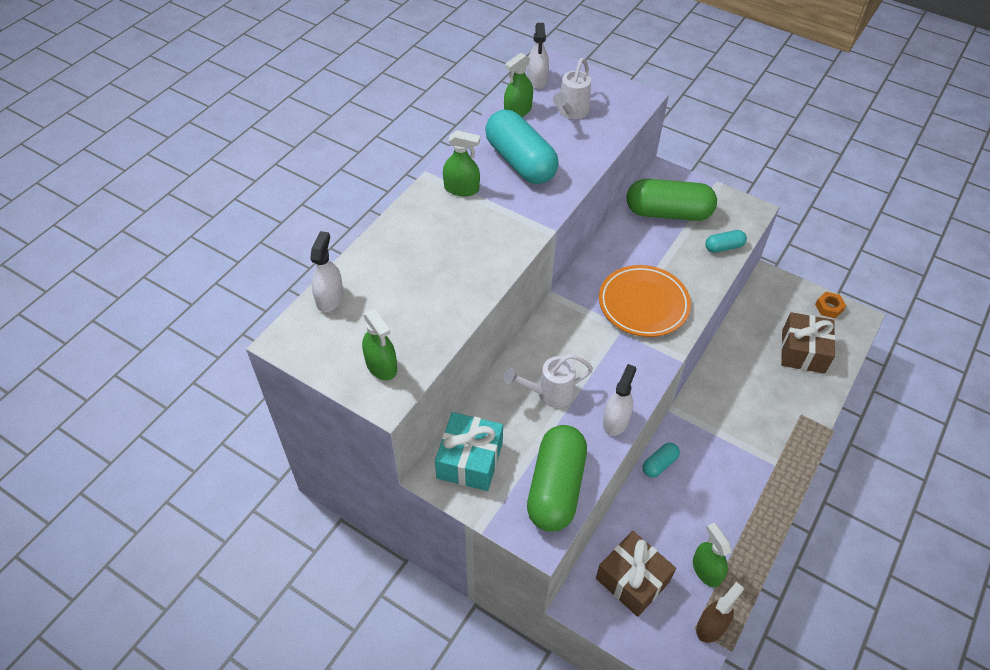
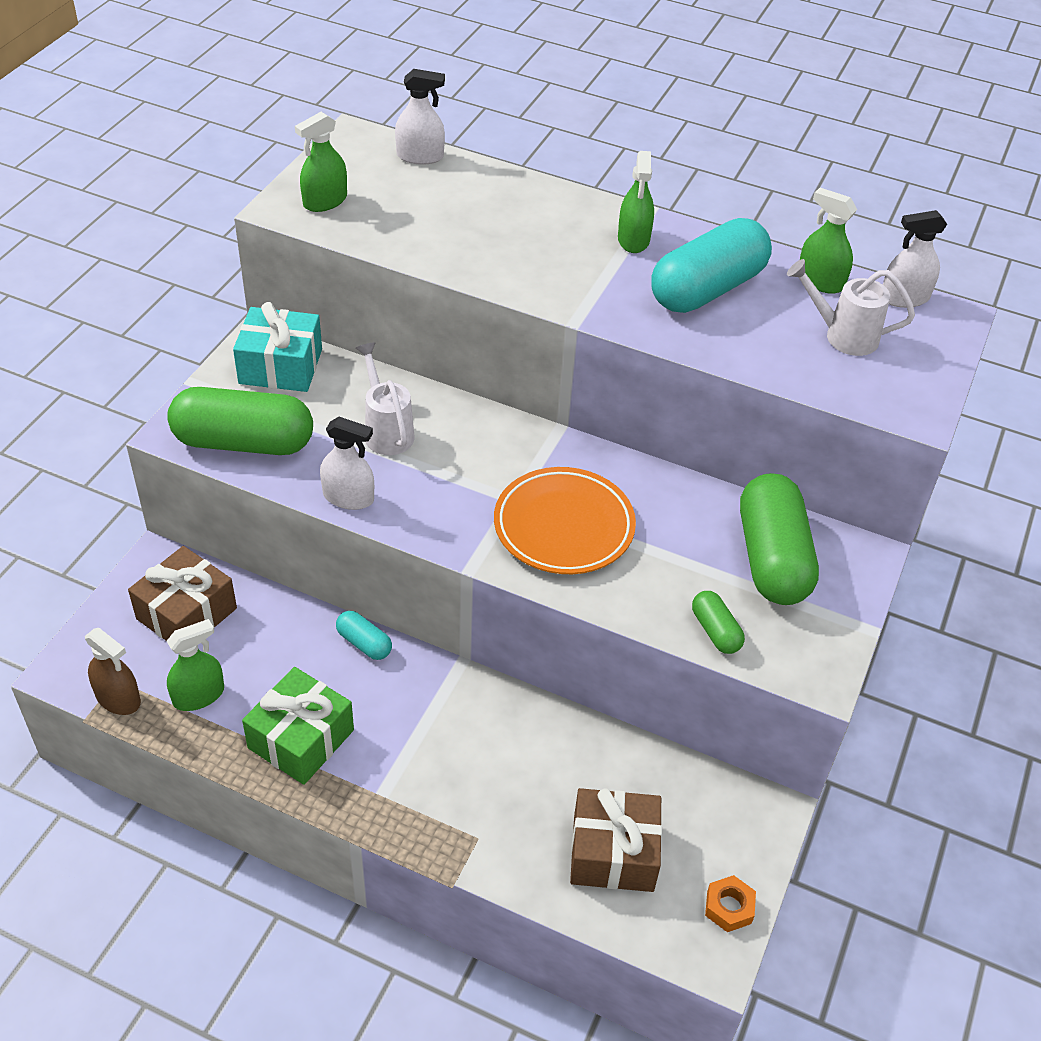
camera: 80 degrees right, 5 degrees down
(724, 247) = (715, 631): turquoise capsule -> green capsule
(738, 506) = (301, 739): none -> green gift

